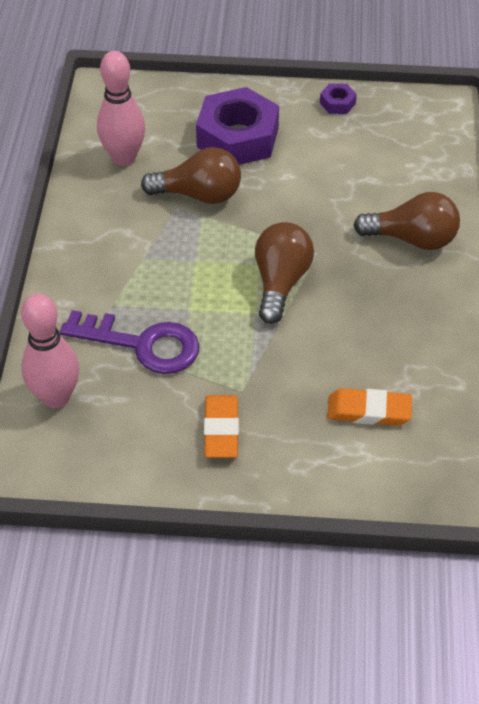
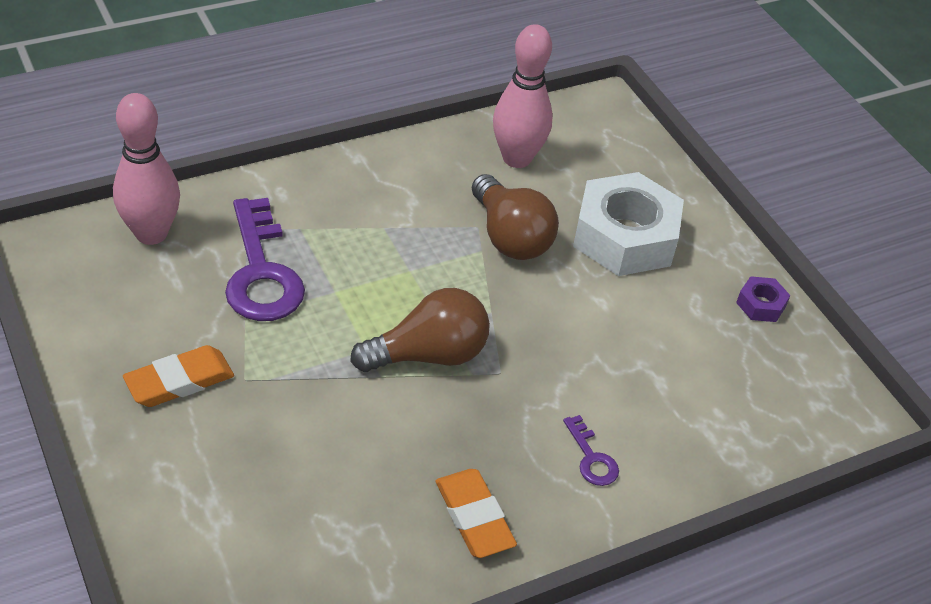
camera: 55 degrees right, 5 degrees down
(238, 137) = (625, 237): purple nut -> white nut
(369, 411) = (282, 509): orange eraser -> orange eraser (474, 517)
(412, 239) = (591, 458): brown light bulb -> purple key

